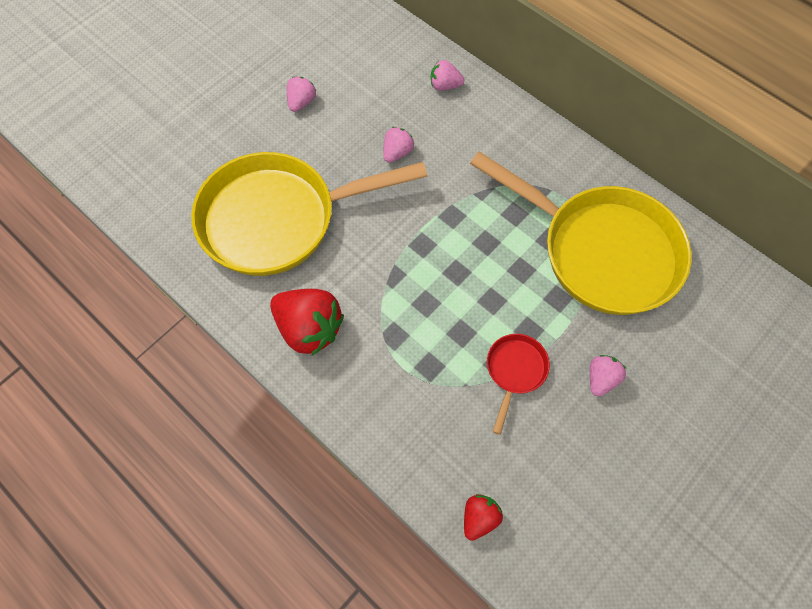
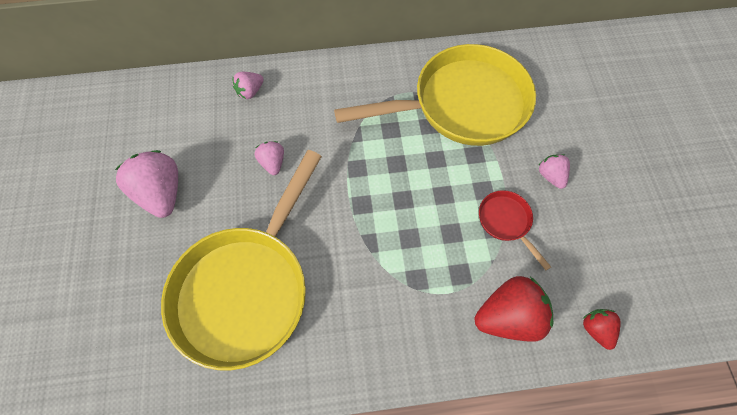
camera: 50 degrees left, 0 degrees up
(301, 102) = (161, 193): pink strawberry -> pink strawberry, size x1.87
(309, 328) = (360, 337): red strawberry -> red strawberry (508, 316)

